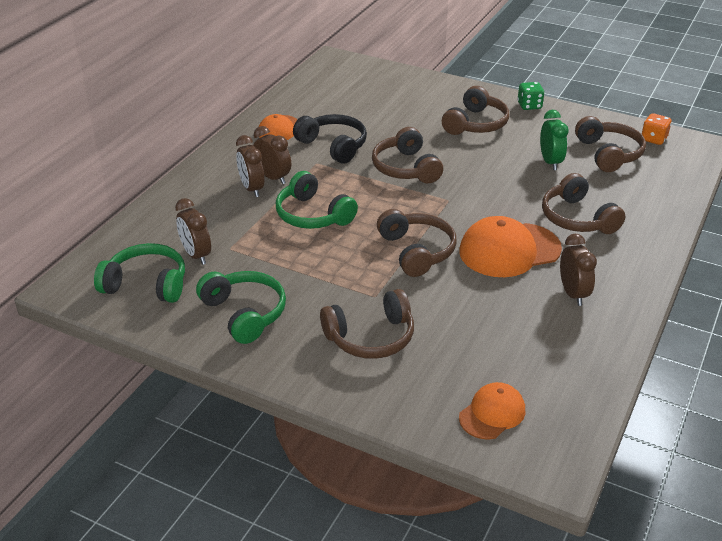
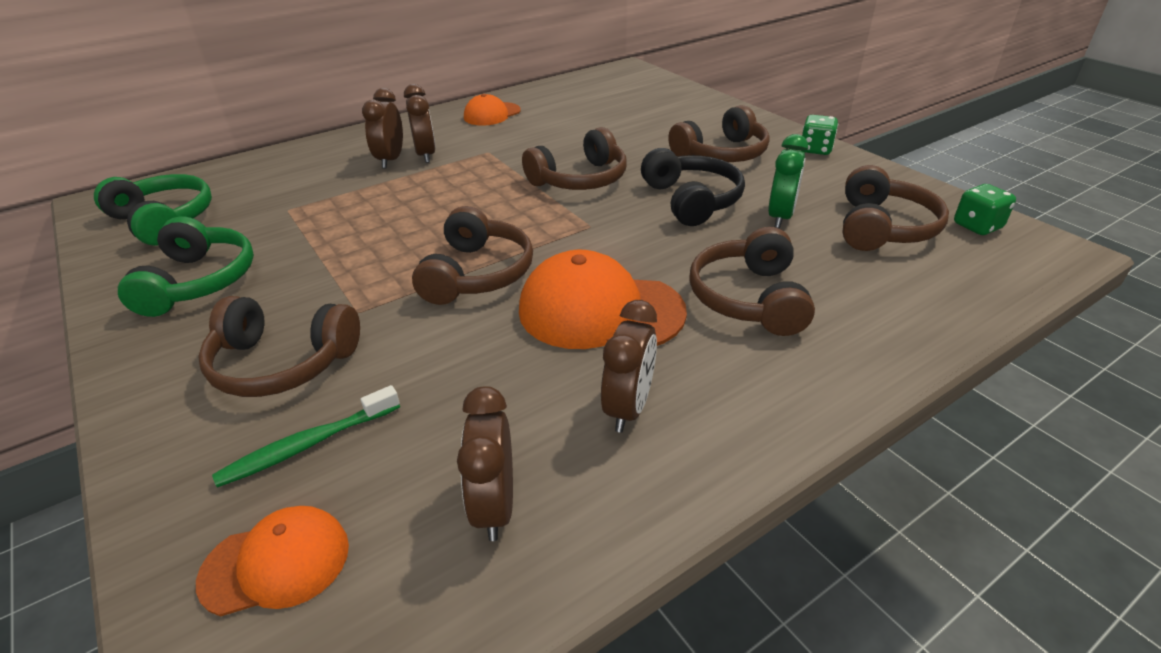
camera: 30 degrees right, 0 degrees up
(196, 255) = (248, 207): brown clock -> brown clock (494, 506)
(313, 215) = (414, 200): green headphones -> none
(333, 146) = (527, 140): black headphones -> black headphones (691, 200)
(406, 168) = (580, 179): brown headphones -> brown headphones turned 135 degrees counterclockwise
(441, 367) = (307, 445): none -> green toothbrush
(653, 139) = (977, 226): orange dice -> green dice

